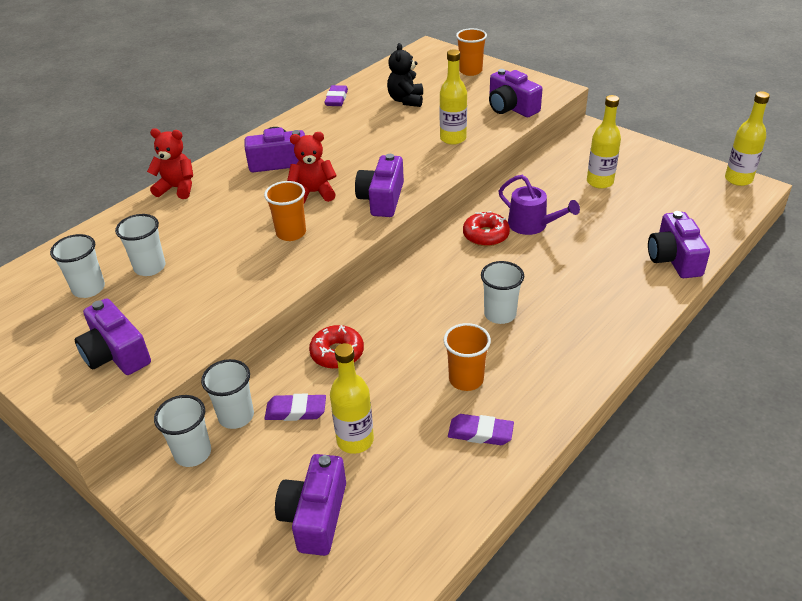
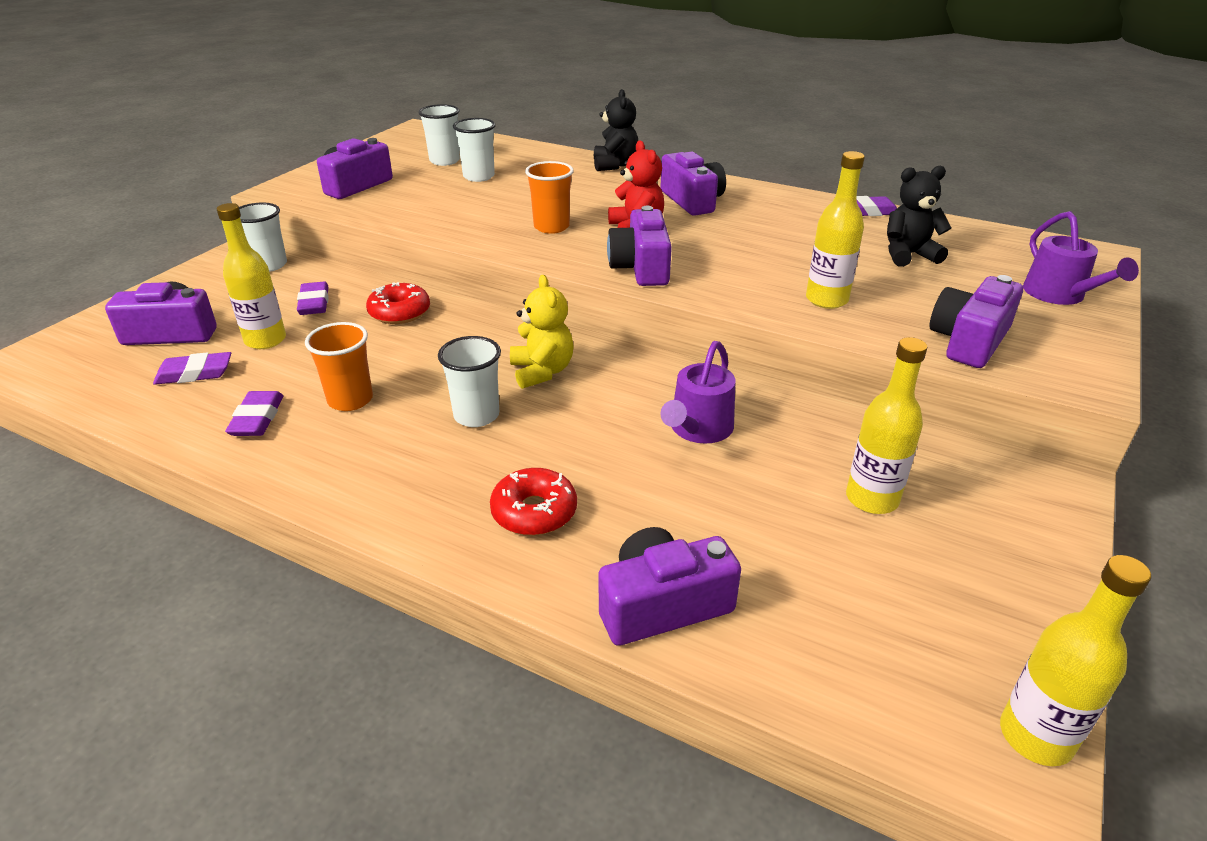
camera: 75 degrees right, 5 degrees down
(177, 188) = (615, 165): red teddy bear -> black teddy bear
(236, 416) = (312, 276): white cup -> none
(382, 199) = (641, 267): purple camera -> purple camera turned 90 degrees counterclockwise
(399, 485) = (194, 373): none -> purple eraser
(453, 280) = (542, 371): none -> yellow teddy bear
(470, 71) = (1059, 295): orange cup -> purple watering can
(486, 235) = (654, 388): red donut -> red donut (534, 512)

